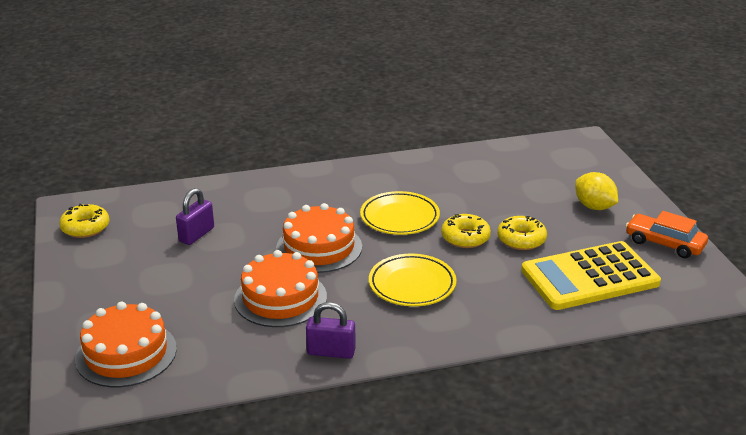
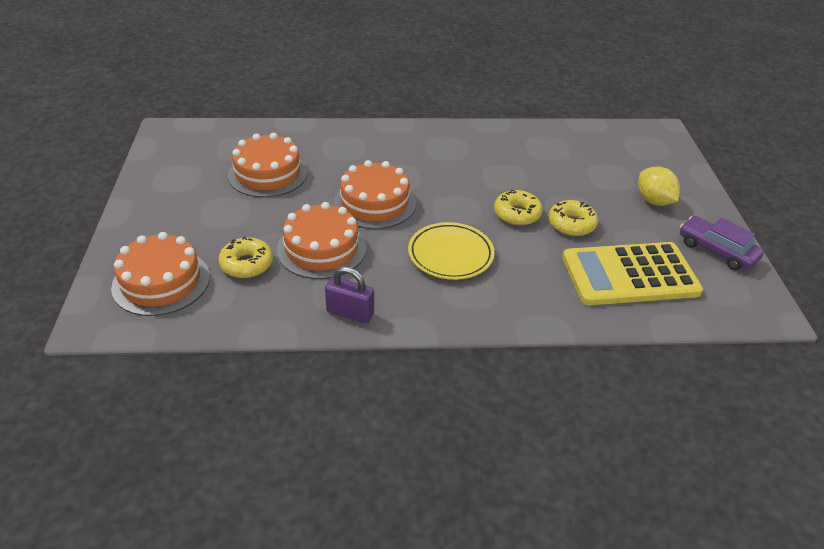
camera: 10 degrees right, 10 degrees up
(85, 227) = (173, 152): yellow donut -> yellow donut (247, 264)
(196, 235) = (268, 173): purple padlock -> orange cake
(399, 218) = (460, 184): yellow plate -> none
(664, 243) = (716, 250): orange car -> purple car

